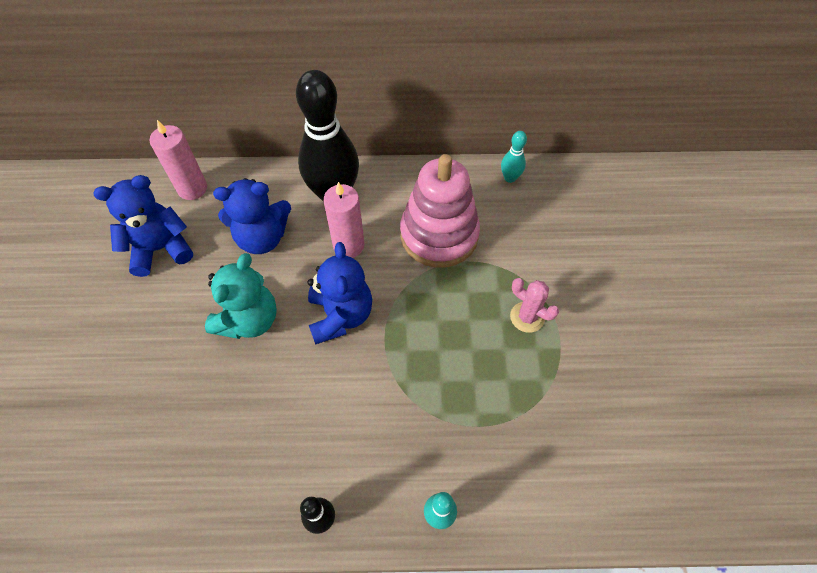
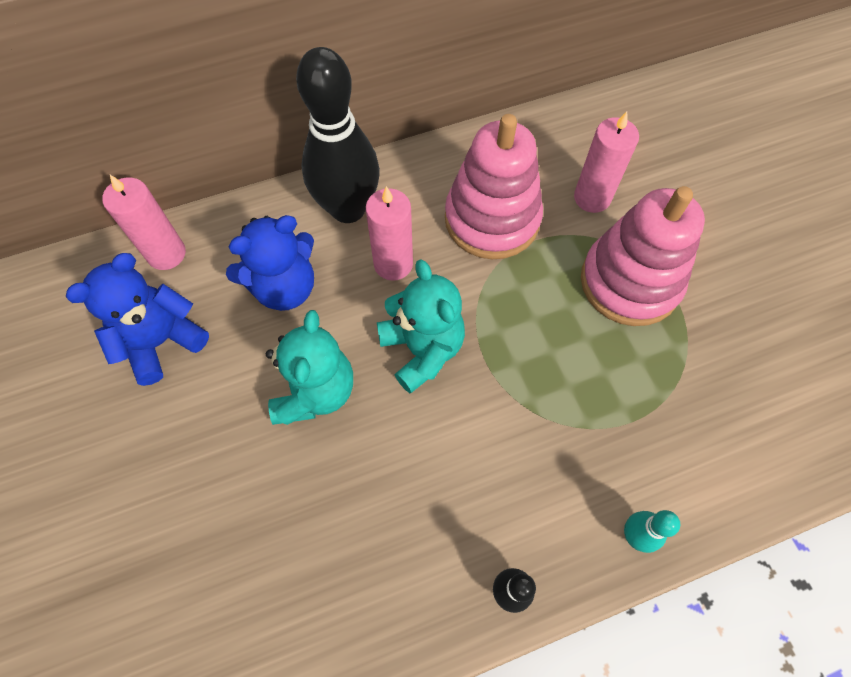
camera: 20 degrees left, 5 degrees up
(340, 315) = (422, 349): blue teddy bear -> turquoise teddy bear
(510, 178) = (541, 129): turquoise bowling pin -> none
(527, 242) = (592, 198): none -> pink candle
(527, 317) = (630, 282): pink cactus -> pink stacking toy

